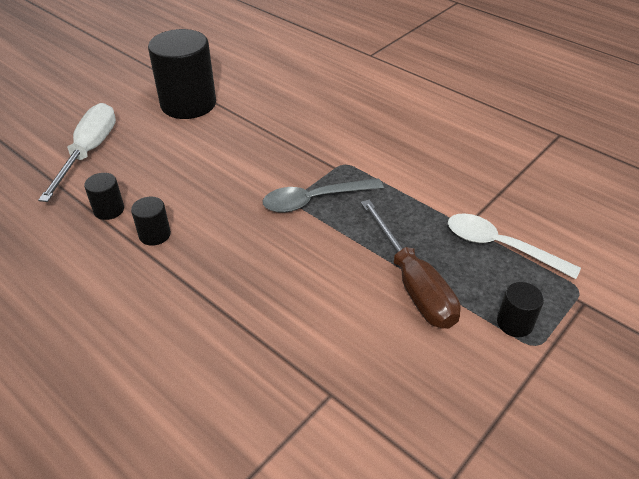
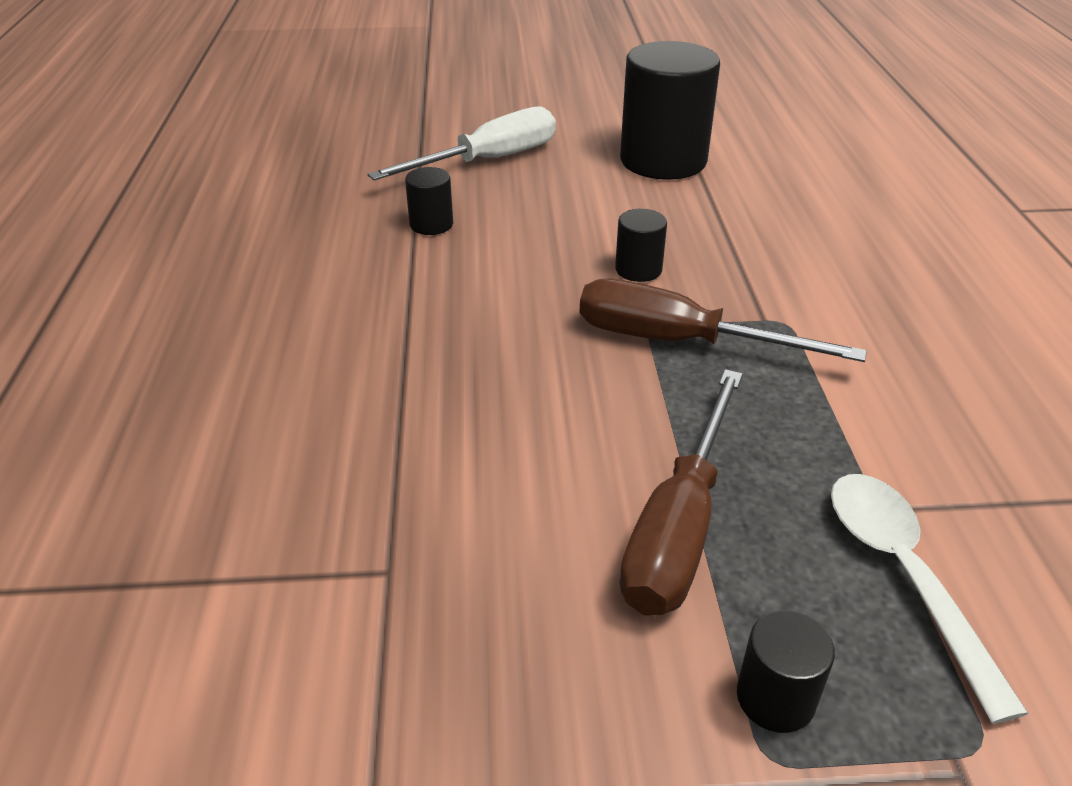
camera: 45 degrees right, 5 degrees down
(154, 234) = (441, 273): black cylinder -> black cylinder (638, 269)
(314, 200) = (679, 341): grey spoon -> brown screwdriver

